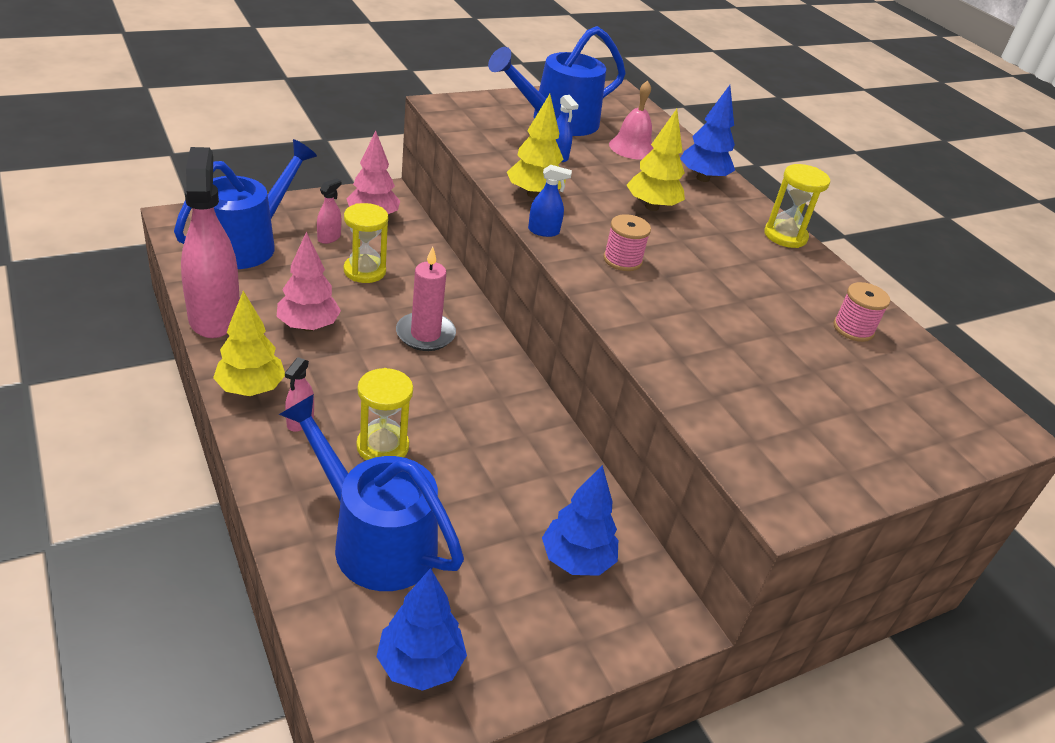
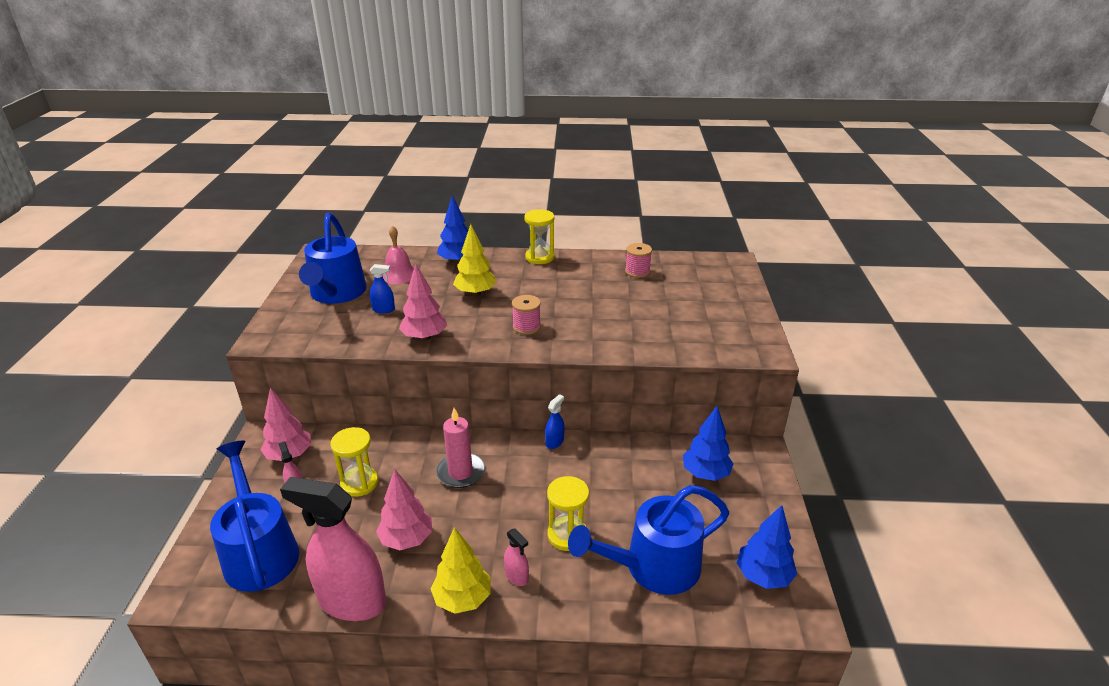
camera: 55 degrees left, 5 degrees down
(533, 194) = (424, 337): yellow tree -> pink tree
(543, 231) = (473, 348): blue spray bottle -> blue spray bottle (554, 442)

